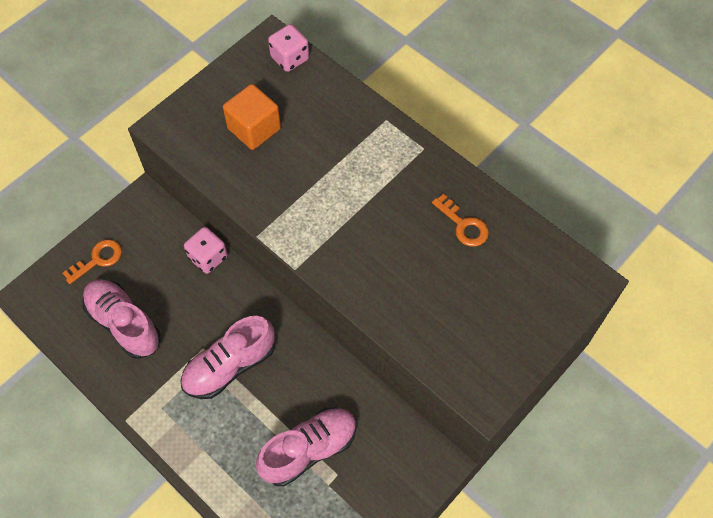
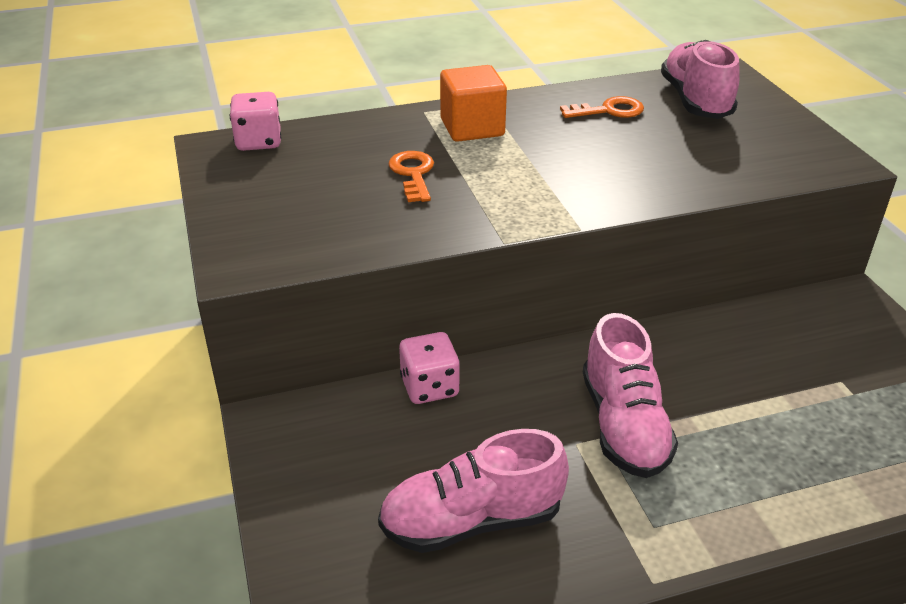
camera: 60 degrees left, 25 degrees down
(98, 259) = (326, 513): orange key -> orange key (413, 174)
(254, 129) = (333, 195): orange cube -> orange cube (472, 128)
(309, 450) = (794, 393): pink shoe -> pink shoe (695, 101)

